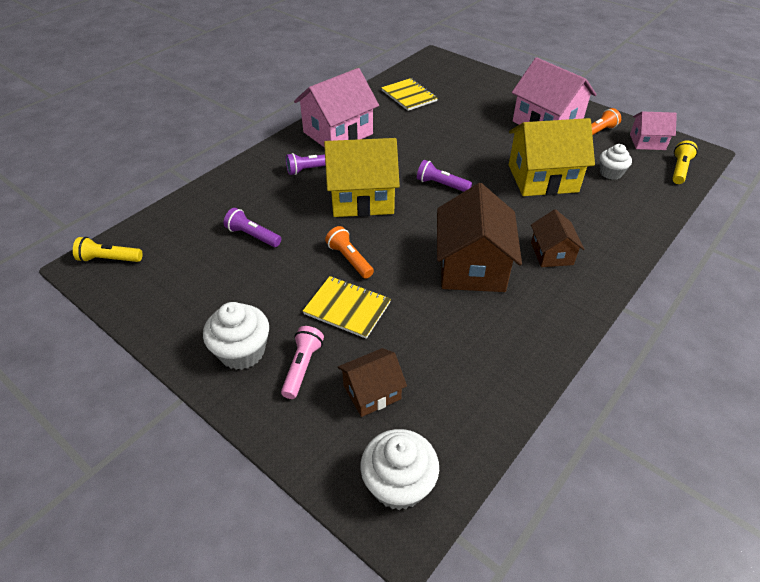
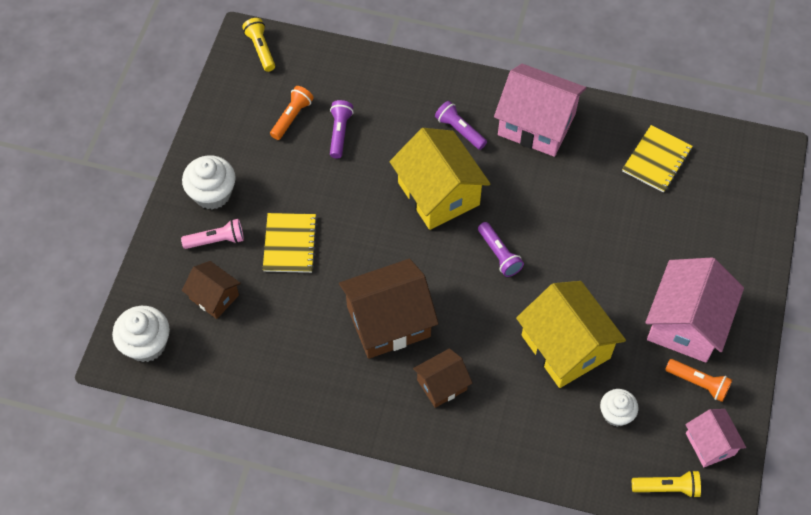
camera: 65 degrees right, 15 degrees up
(349, 259) = (348, 220): orange flashlight -> orange flashlight (292, 117)
(441, 185) = (499, 254): purple flashlight -> purple flashlight turned 150 degrees clockwise

